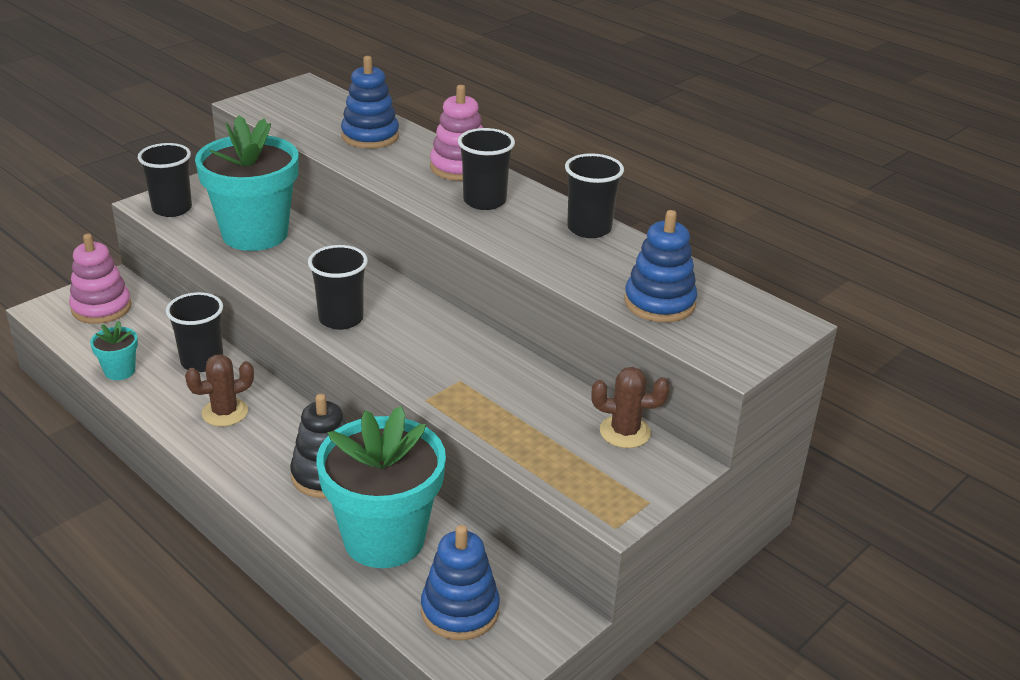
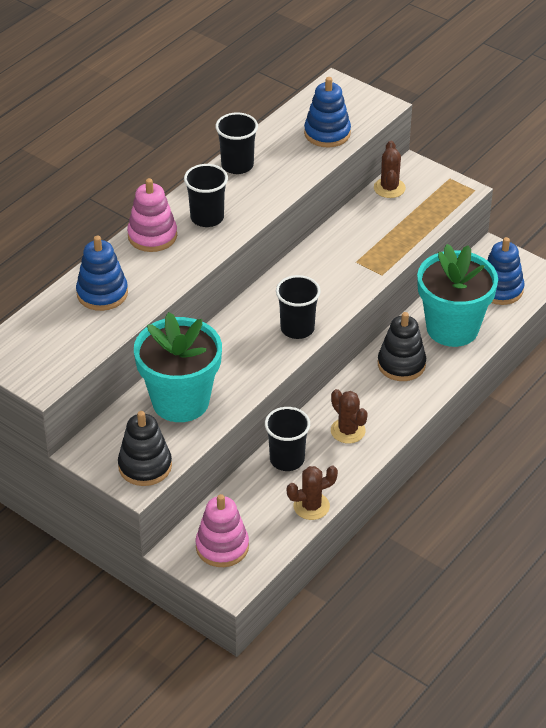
camera: 95 degrees left, 10 degrees up
(120, 371) = (311, 506): turquoise flower pot -> brown cactus
(172, 209) = (145, 466): black cup -> black stacking toy

